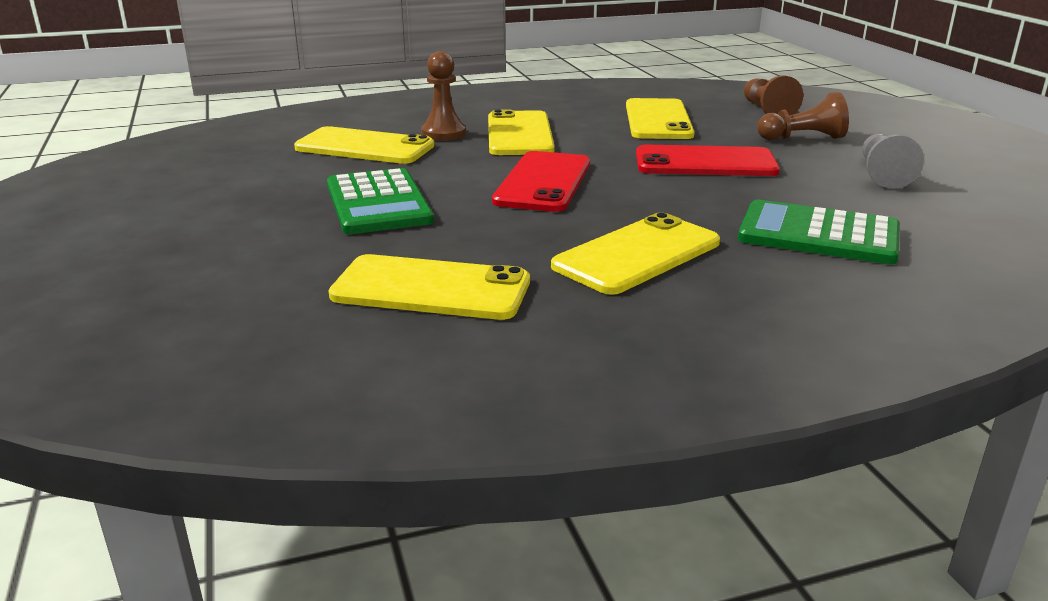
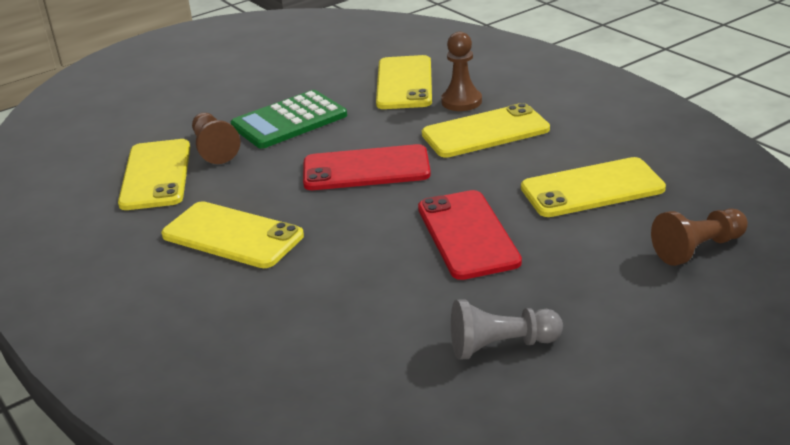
camera: 75 degrees right, 5 degrees up
(802, 138) = (600, 284): brown pawn -> brown pawn (214, 149)
(818, 234) = (305, 315): green calculator -> none

